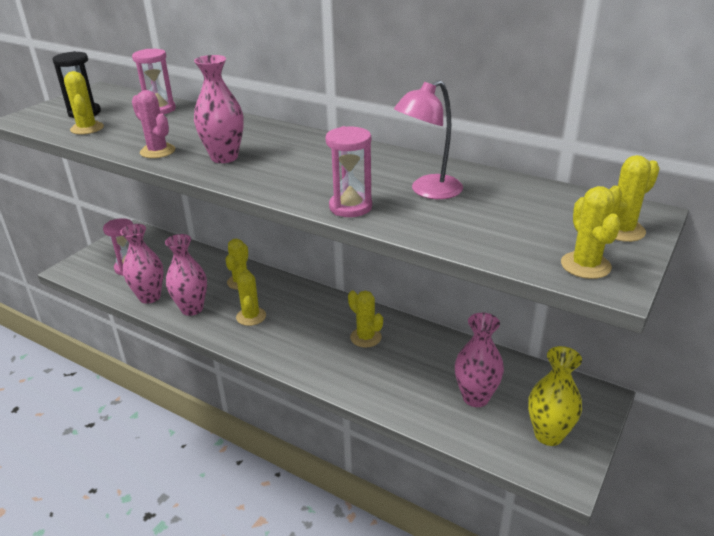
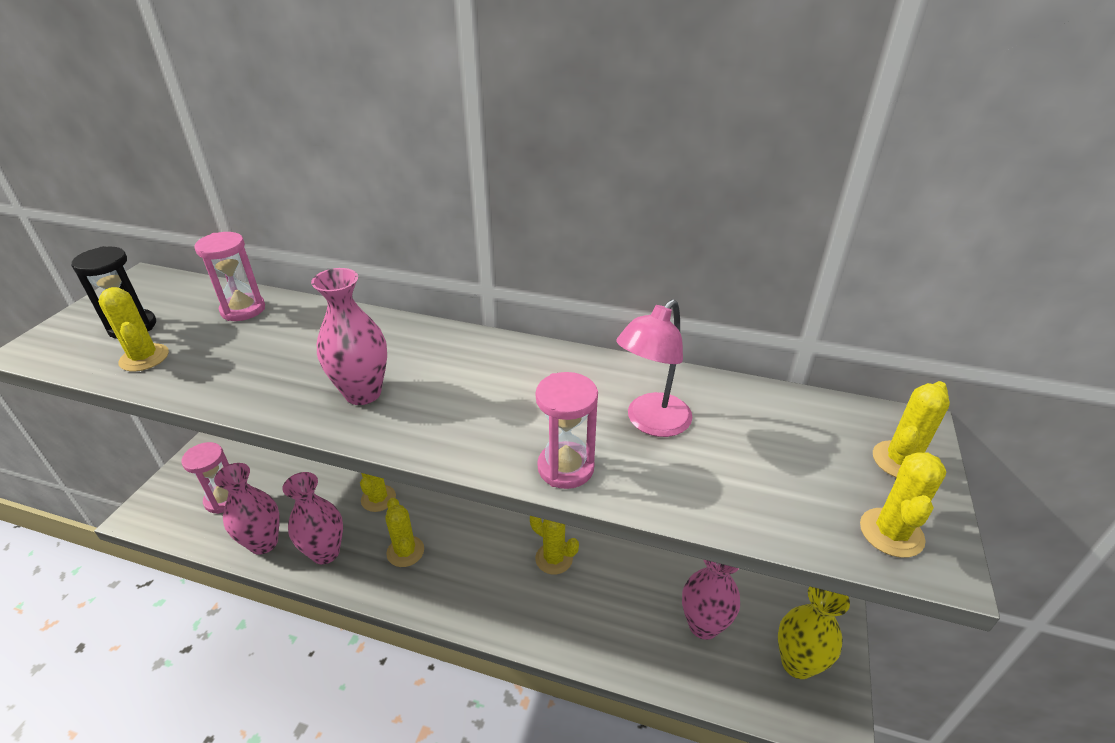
camera: 15 degrees left, 5 degrees up
(157, 151) = (263, 392): pink cactus -> none
(585, 265) = (891, 533): yellow cactus -> yellow cactus turned 45 degrees clockwise

